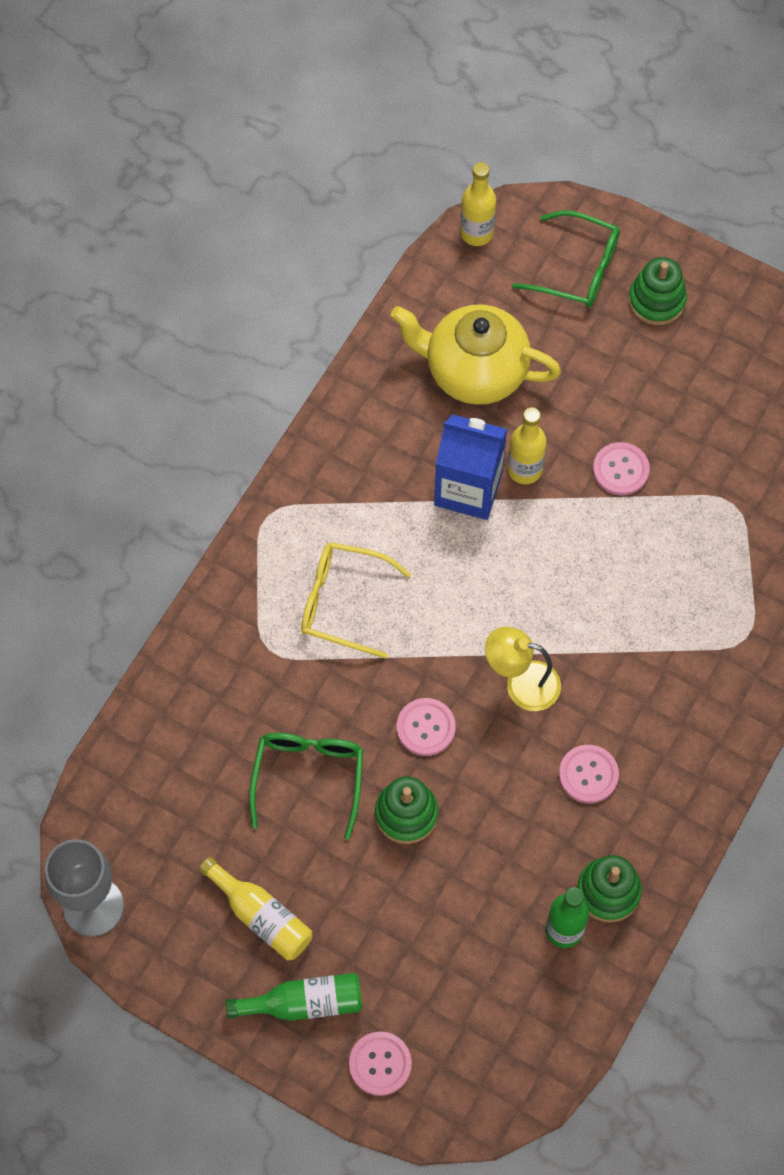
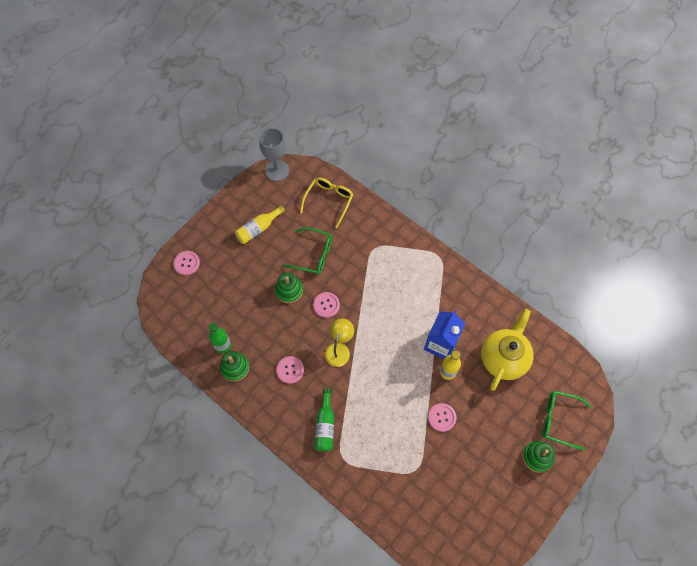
camera: 100 degrees right, 0 degrees up
(304, 1003) = (219, 239): green bottle -> green bottle (325, 425)
(342, 602) = (392, 280): yellow glasses -> yellow glasses (329, 201)
(476, 233) = (583, 374): yellow bottle -> none
(577, 269) = (559, 420): green glasses -> green glasses turned 75 degrees clockwise

